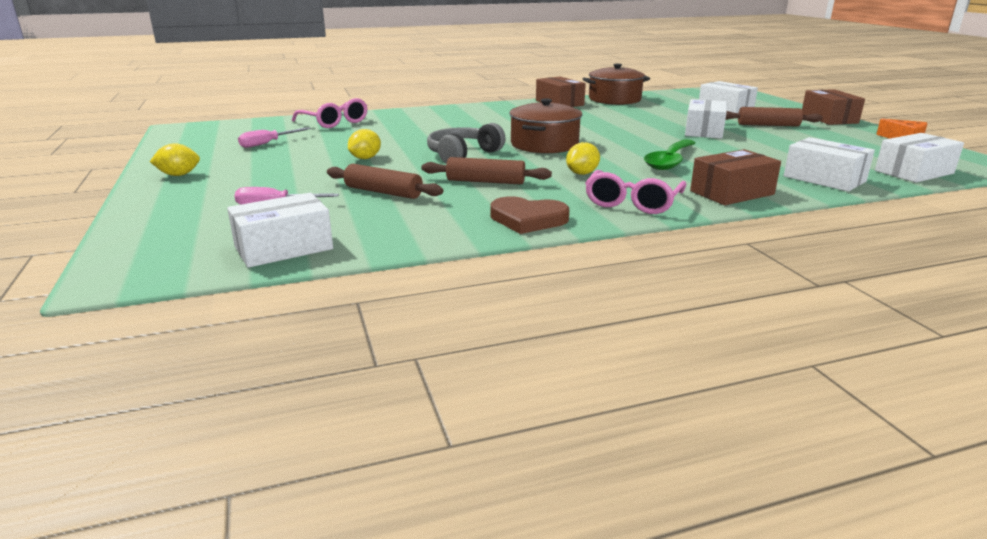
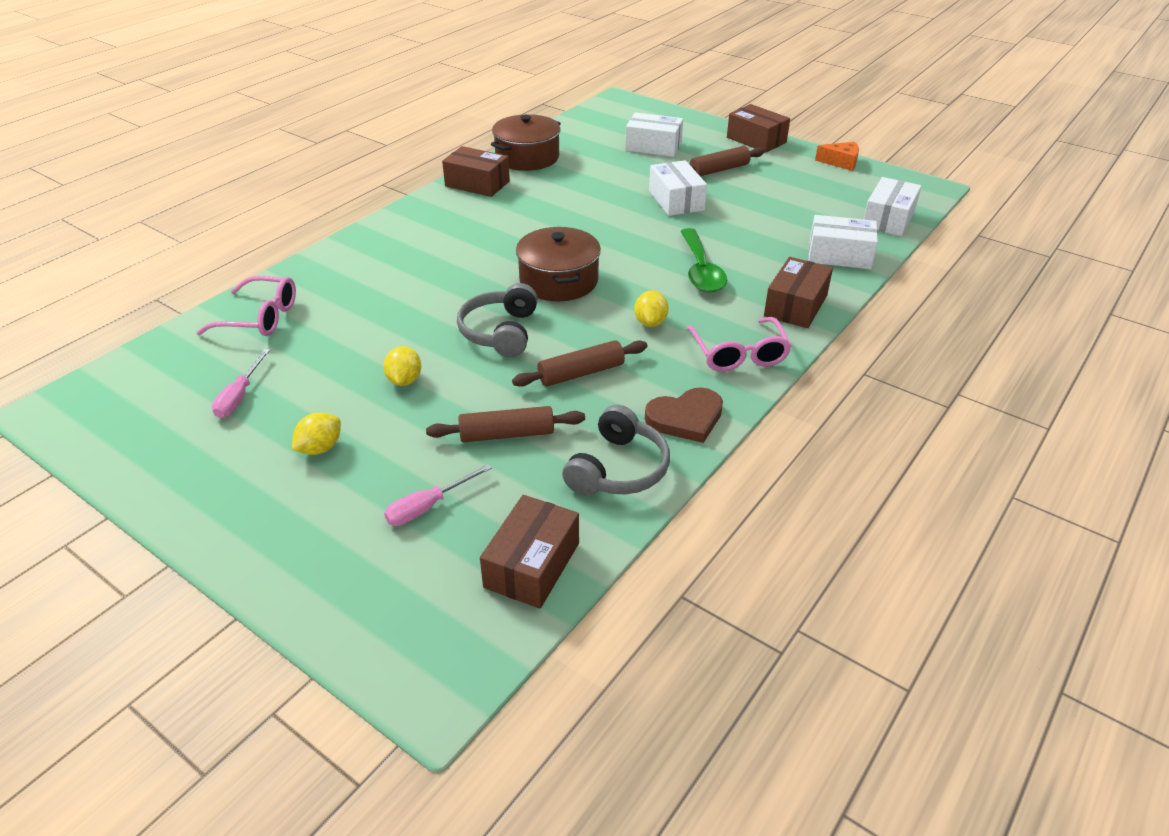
camera: 35 degrees left, 15 degrees up
(179, 175) = (224, 506): yellow lemon -> yellow lemon (320, 448)
(283, 248) = (532, 565): white box -> brown box
(429, 226) = (618, 469): none -> grey headphones

